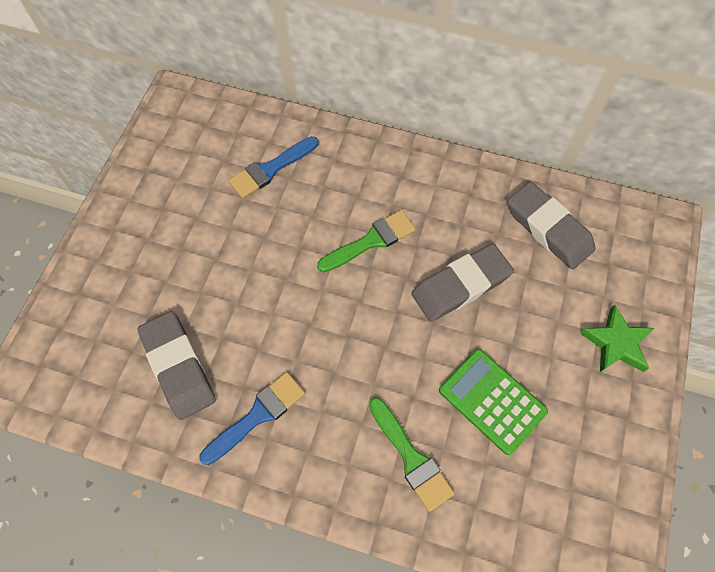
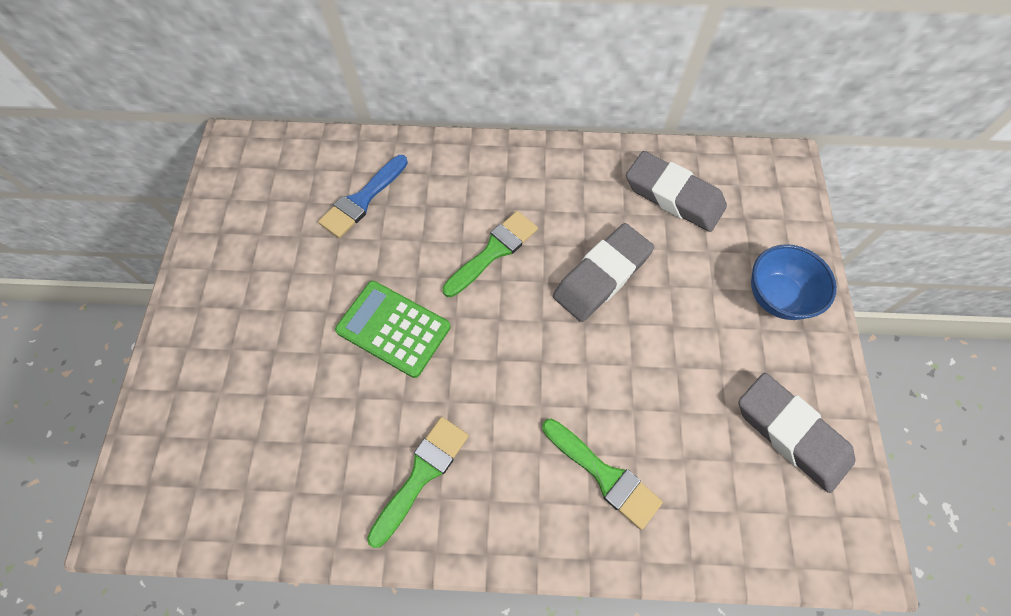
camera: 15 degrees left, 0 degrees up
(178, 367) = (316, 443): grey eraser -> grey eraser (791, 433)
(258, 415) = (422, 474): blue brush -> green brush
(492, 401) = (671, 390): green calculator -> green calculator (393, 328)
(616, 343) = (777, 297): green star -> blue bowl

